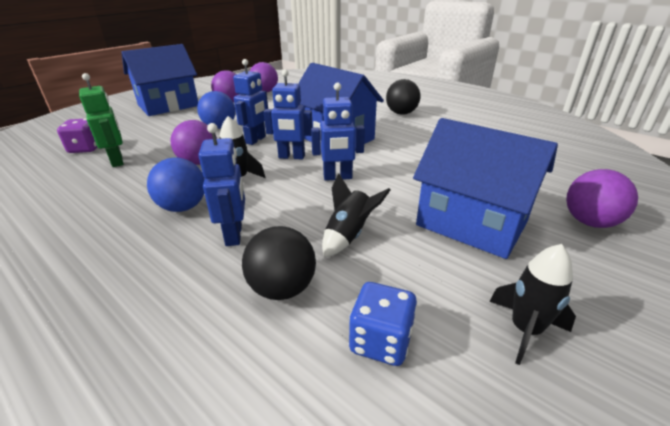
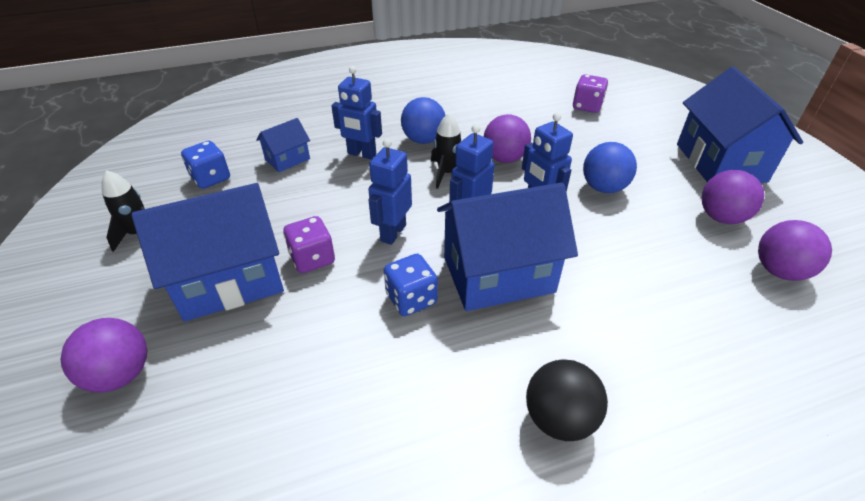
camera: 120 degrees right, 10 degrees up
(117, 161) = (542, 119): green robot -> none
(282, 288) = (287, 159): black ball -> blue house
(349, 235) = (301, 203): black rocket -> none
(386, 154) = (411, 299): none -> blue dice
(402, 198) = (312, 259): none -> purple dice

